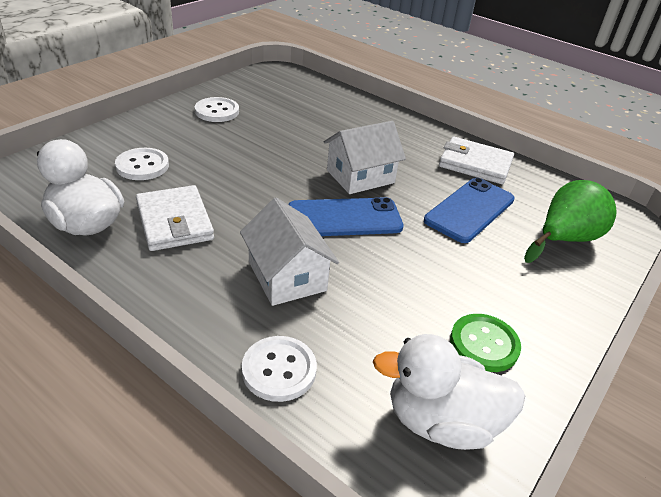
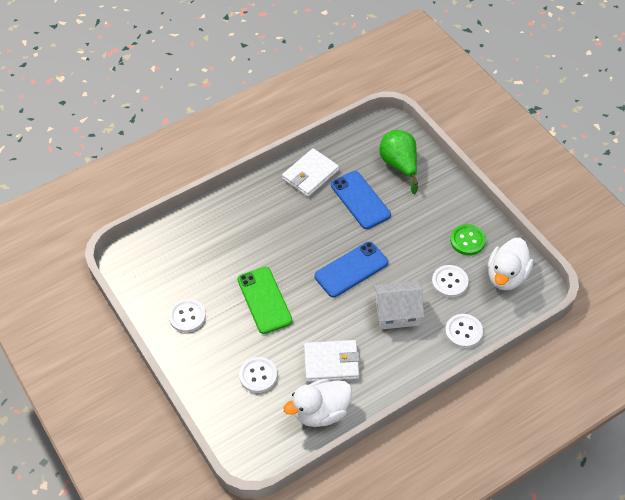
camera: 65 degrees left, 15 degrees up
(260, 156) = (264, 300): none -> green phone
(344, 218) = (351, 269): blue phone -> blue phone turned 45 degrees clockwise
(360, 176) = (307, 247): white house -> none
(380, 332) = (449, 282): none -> white button

